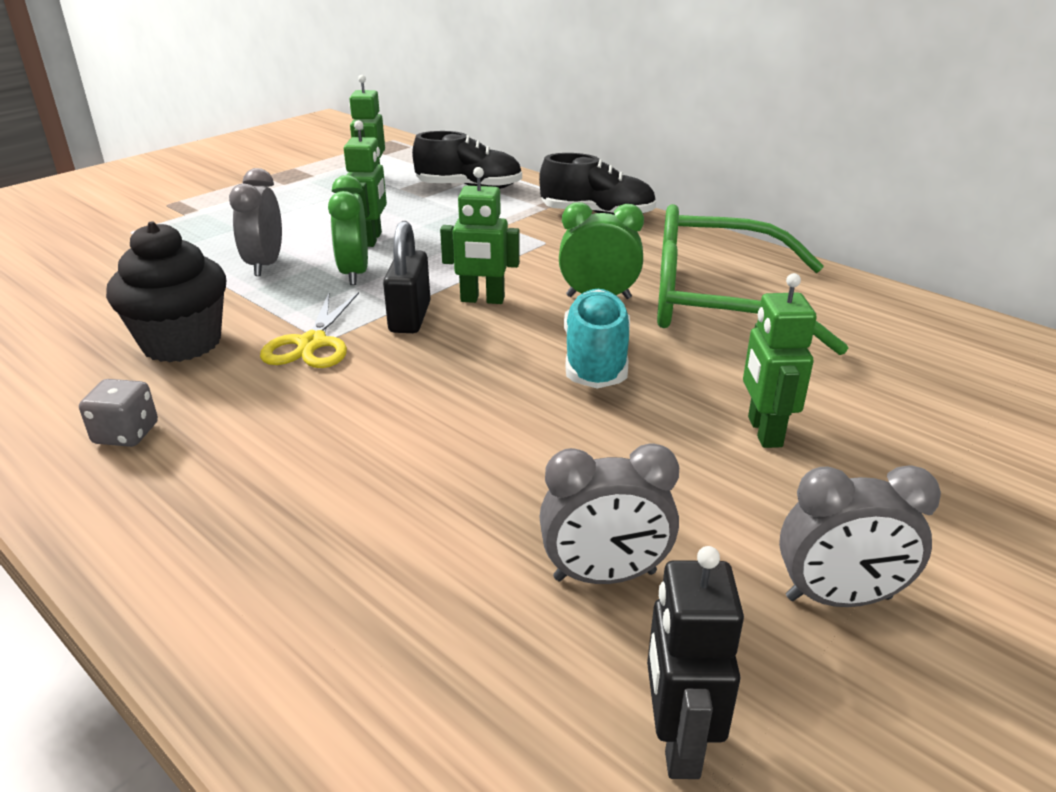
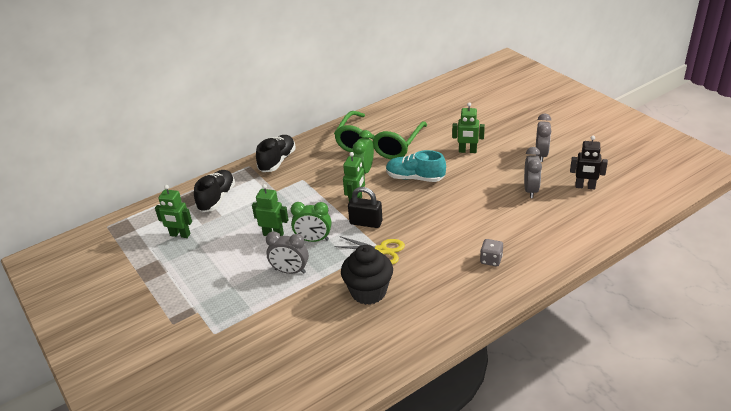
camera: 75 degrees left, 5 degrees up
(126, 434) = (441, 298): grey dice -> grey dice (491, 260)

